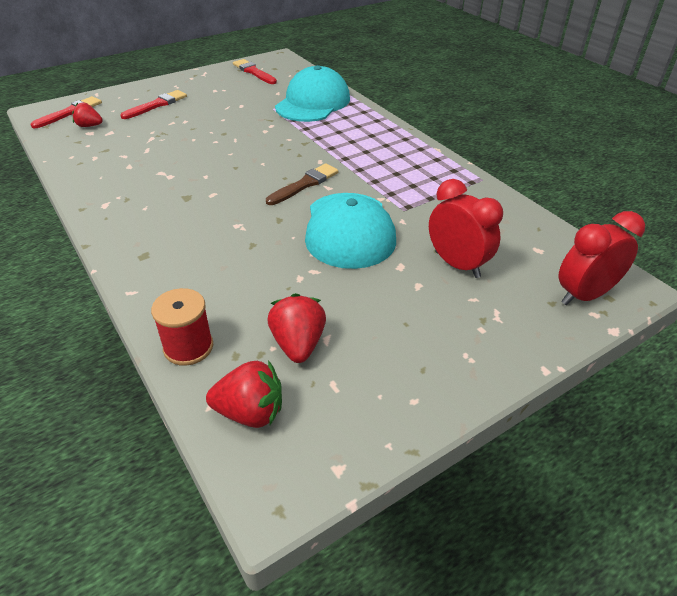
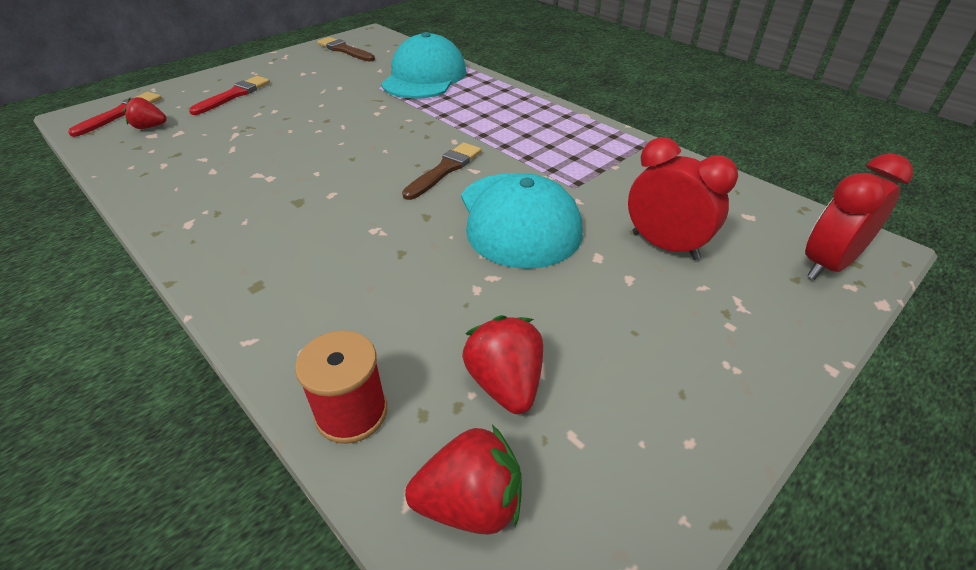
camera: 10 degrees left, 0 degrees up
(254, 72) = (344, 50): red brush -> brown brush

